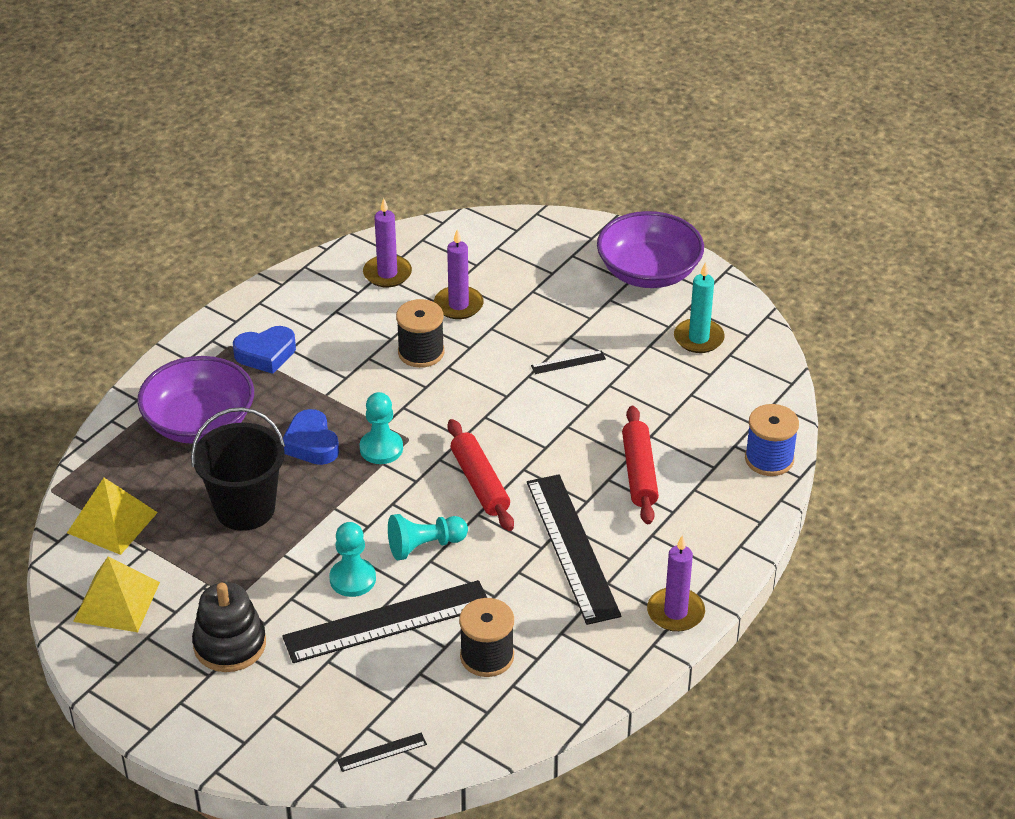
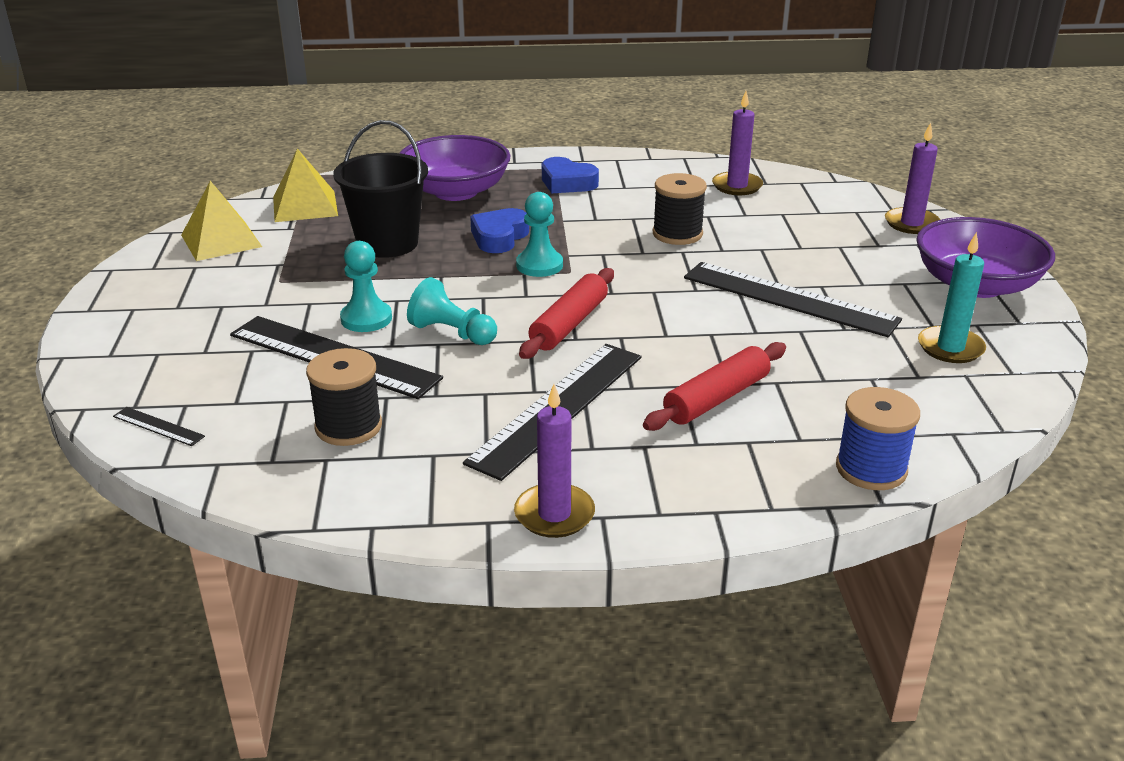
camera: 50 degrees right, 10 degrees down
(230, 644) = (223, 301): black stacking toy -> none
(458, 305) = (759, 225): purple candle -> purple candle (911, 223)
(568, 362) = (789, 299): black ruler -> black ruler, size x2.45

